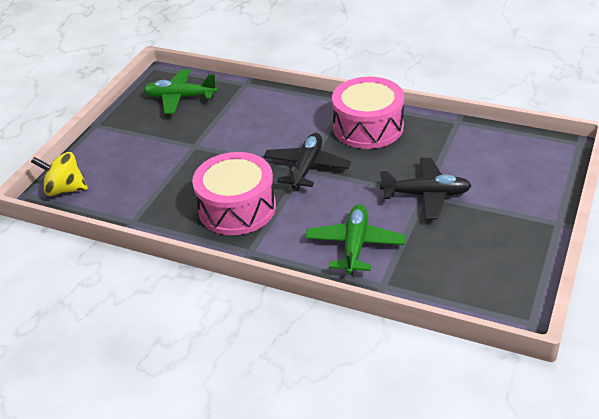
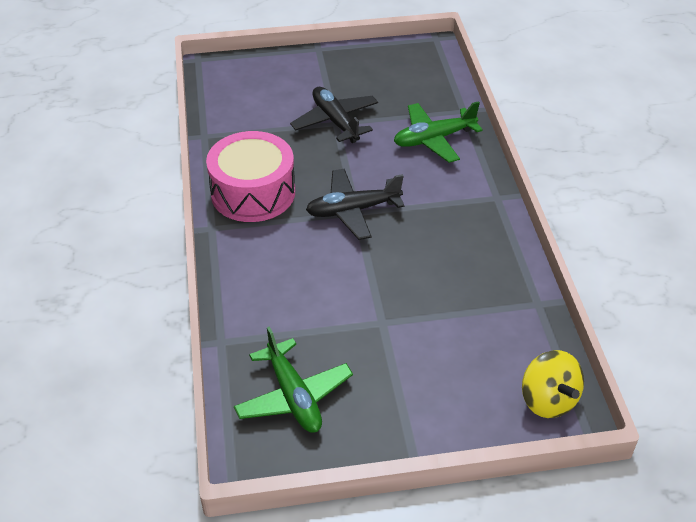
camera: 125 degrees left, 5 degrees up
(237, 208) = (452, 232): pink drum -> none

